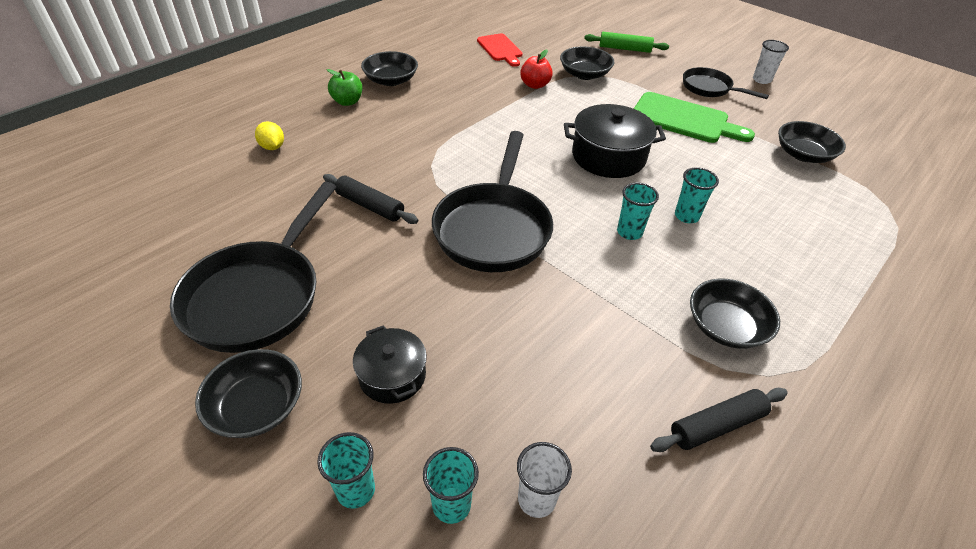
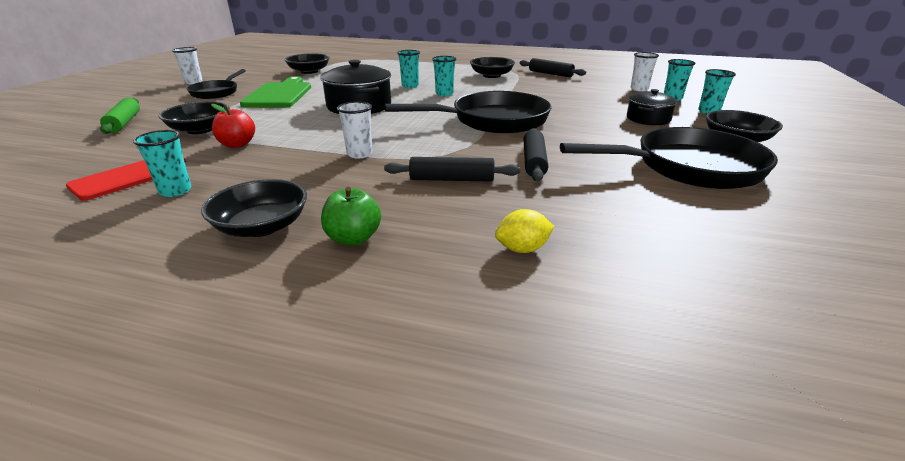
camera: 115 degrees left, 15 degrees down
(272, 147) = (522, 249): yellow lemon -> yellow lemon turned 45 degrees clockwise
(382, 154) = (451, 179): none -> black rolling pin
(465, 61) = (175, 191): none -> turquoise cup
(469, 128) = (359, 154): none -> white cup

